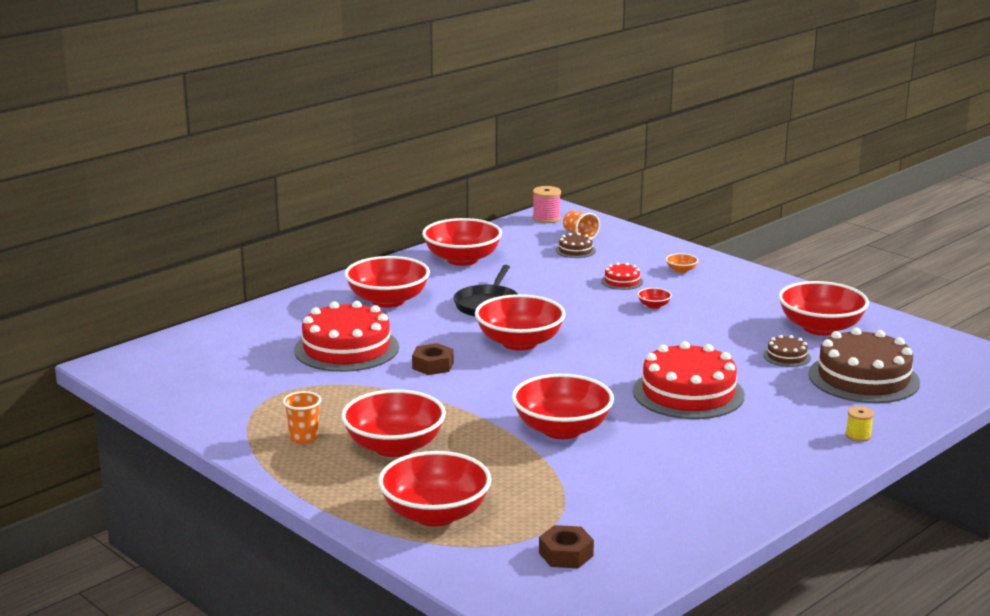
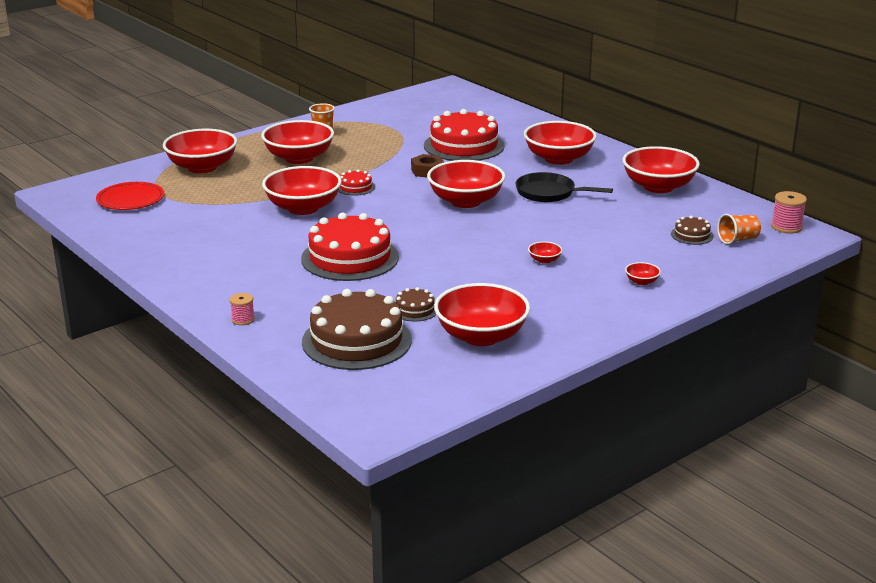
camera: 95 degrees right, 5 degrees up
(566, 554) = (130, 200): brown nut -> red plate
(622, 281) = (607, 250): red cake -> red cake (355, 187)
(681, 270) = (641, 281): orange bowl -> red bowl
(858, 436) = (243, 319): yellow spool -> pink spool

